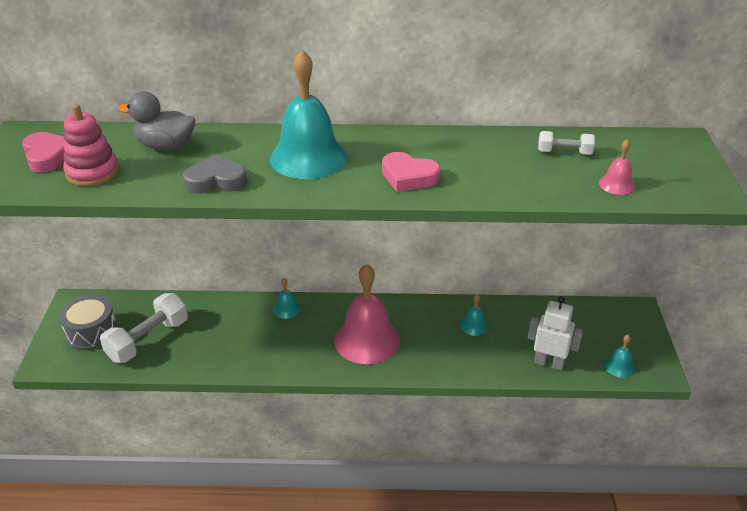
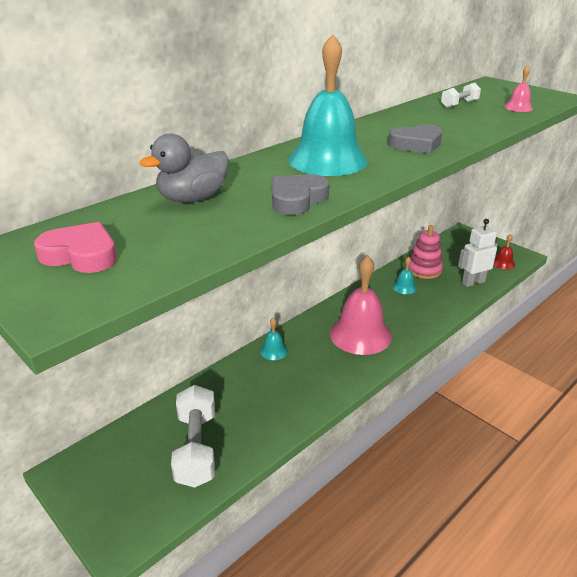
camera: 45 degrees left, 5 degrees down
(92, 172) = (167, 244): pink stacking toy -> pink stacking toy (424, 270)
(92, 332) = (128, 482): grey drum -> none
(408, 177) = (416, 144): pink heart -> grey heart
(619, 366) = (503, 263): turquoise bell -> red bell

